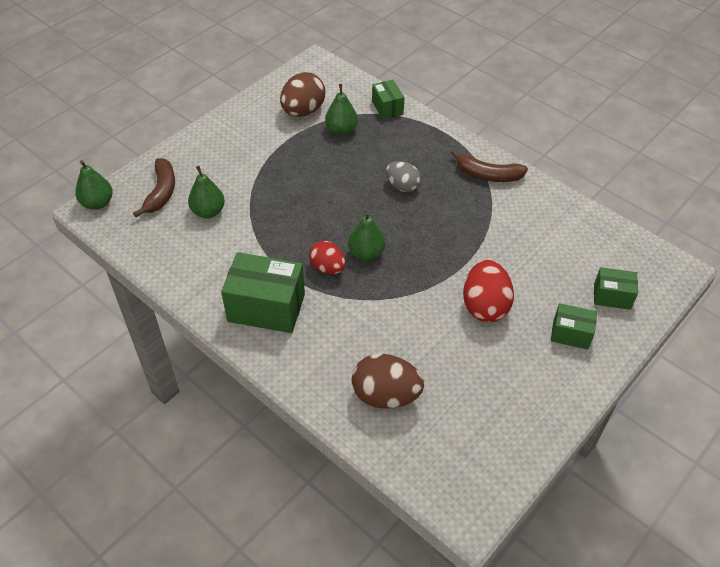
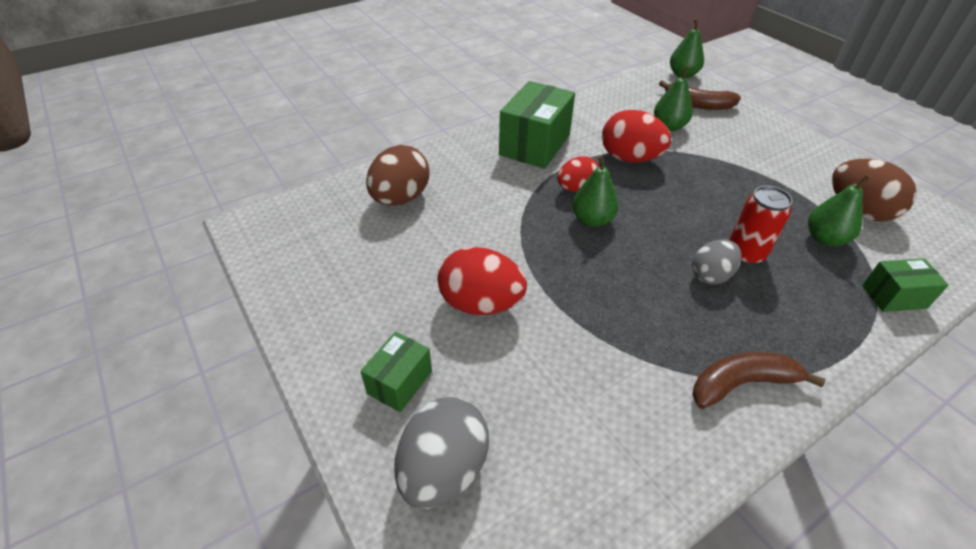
camera: 105 degrees right, 5 degrees down
(270, 236) = (630, 158): none -> red egg
(373, 169) = (745, 254): none -> red can
(487, 175) = (742, 383): brown banana -> brown banana turned 45 degrees clockwise
(612, 296) = (443, 469): green box -> grey egg

